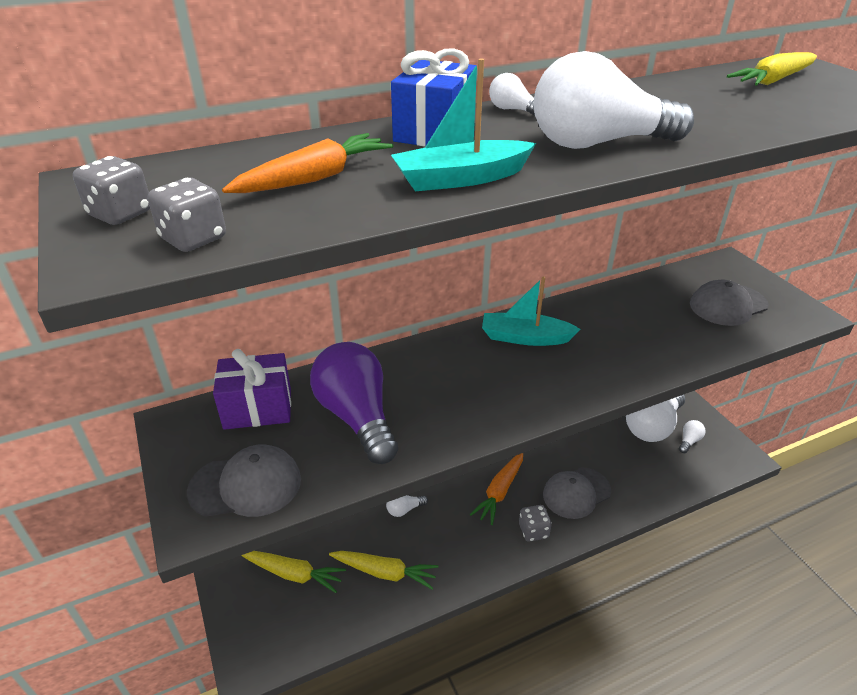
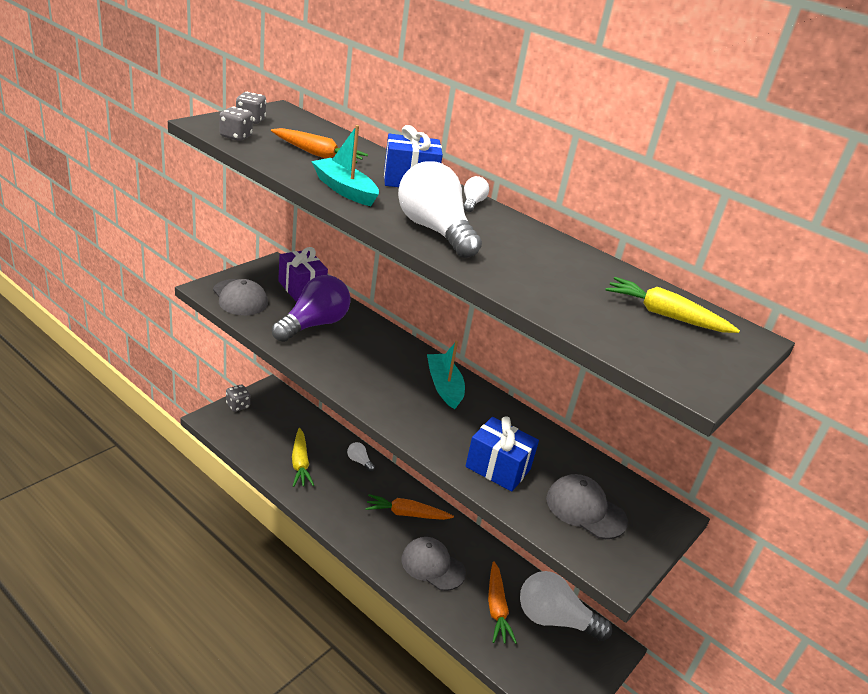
camera: 60 degrees right, 5 degrees down
(293, 574) = (280, 420): yellow carrot -> none
(533, 531) = (376, 541): grey dice -> grey dice (238, 406)
(636, 462) = (496, 608): none -> orange carrot
(669, 340) = (498, 468): none -> blue gift
(689, 441) = (554, 653): white light bulb -> none

